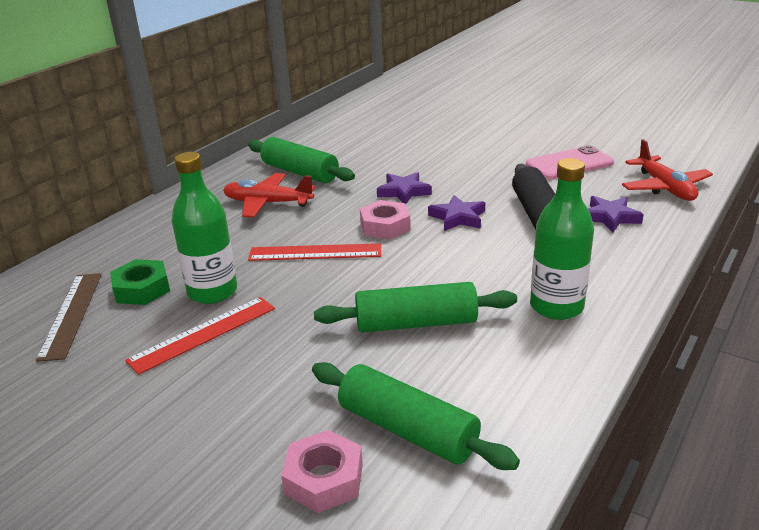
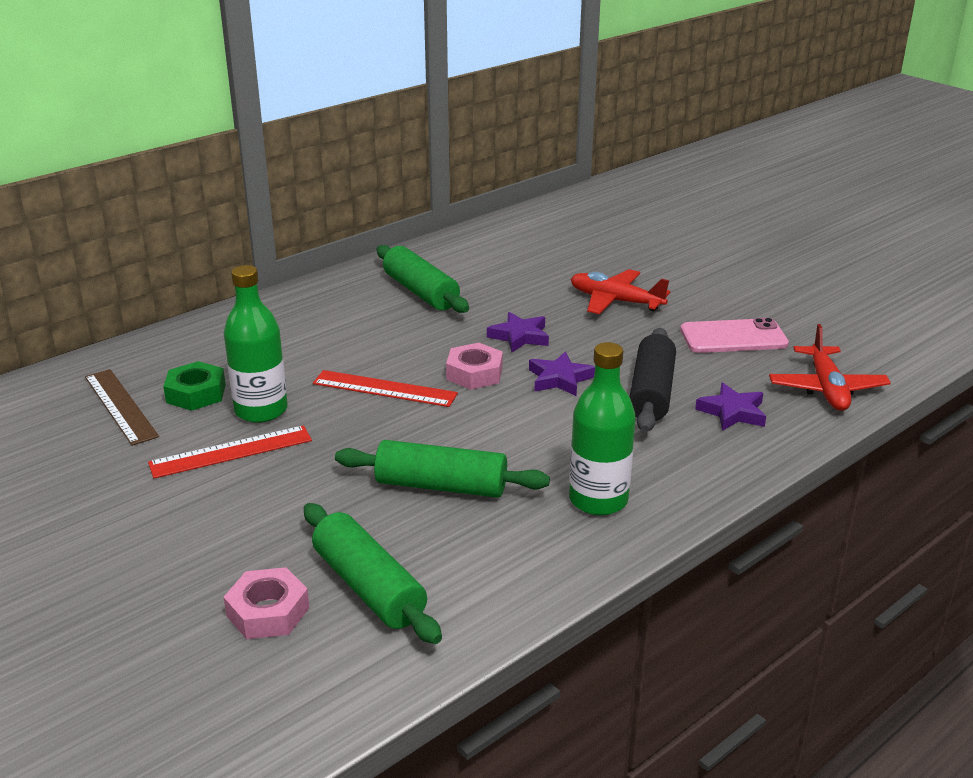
camera: 15 degrees right, 0 degrees up
(71, 314) = (120, 406): brown ruler -> brown ruler turned 45 degrees counterclockwise
(267, 203) = (367, 322): red plane -> red plane (615, 301)

